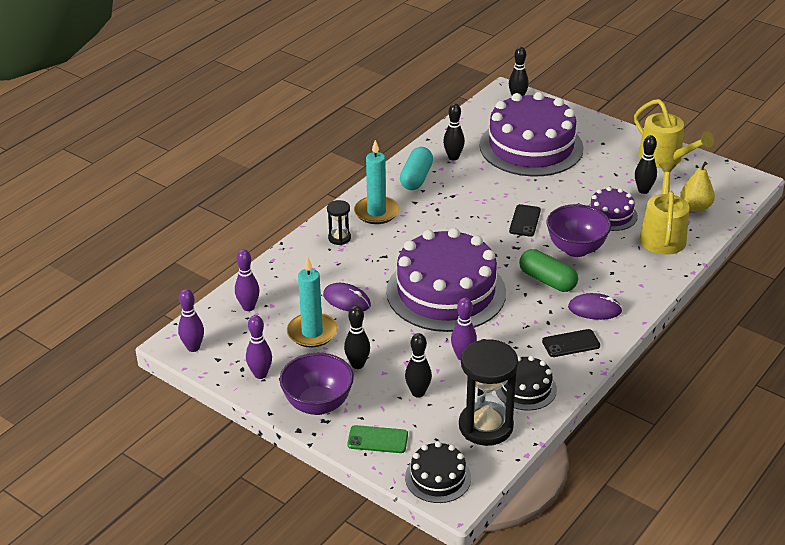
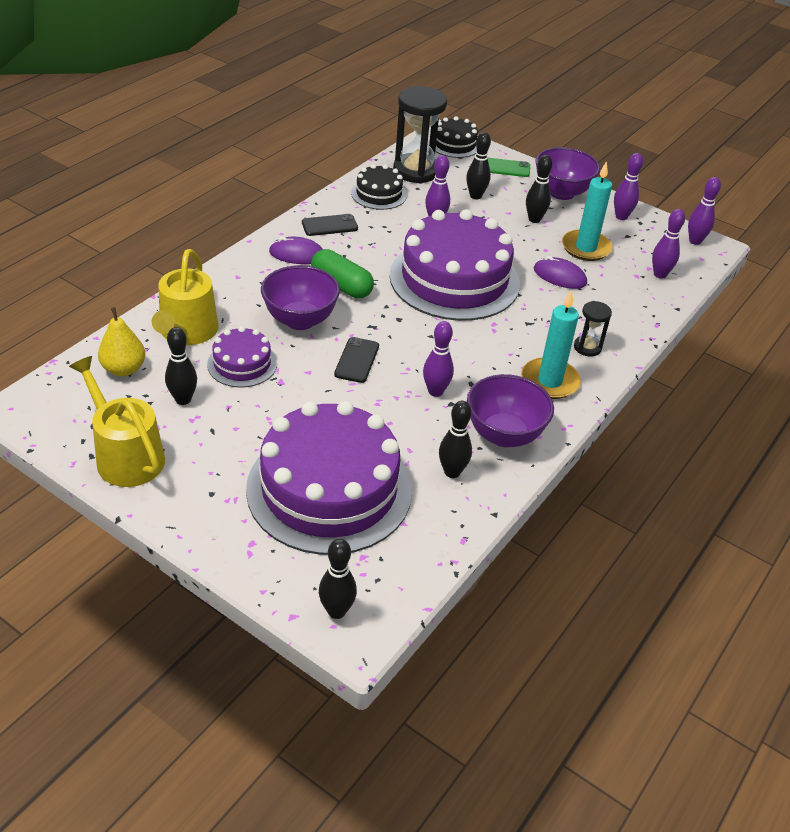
camera: 175 degrees right, 5 degrees up
(416, 178) = (504, 435): turquoise capsule -> purple bowl
(464, 202) = (435, 391): none -> purple bowling pin

